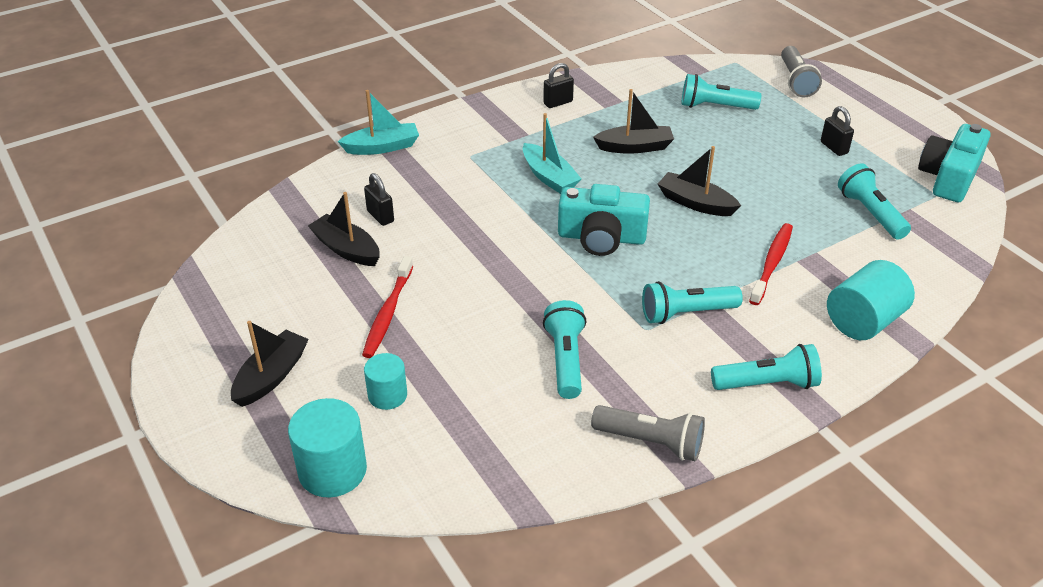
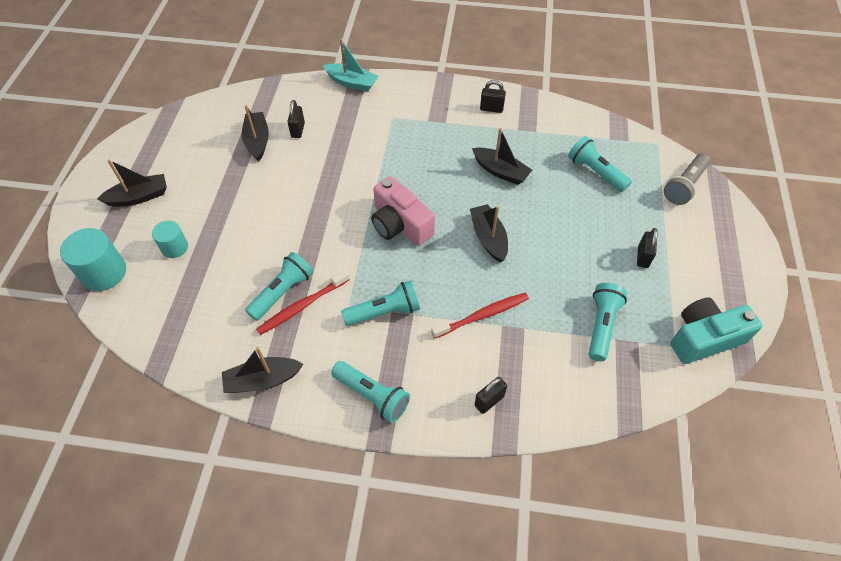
camera: 40 degrees right, 15 degrees up
(388, 313) = (231, 197): red toothbrush -> red toothbrush (302, 306)
(549, 177) = (420, 161): turquoise boat -> none
(601, 237) = (400, 224): turquoise camera -> pink camera
(651, 442) = (263, 380): grey flashlight -> black boat
(686, 313) = (385, 312): turquoise flashlight -> turquoise flashlight turned 135 degrees clockwise
(863, 321) = (489, 401): turquoise cylinder -> black padlock

